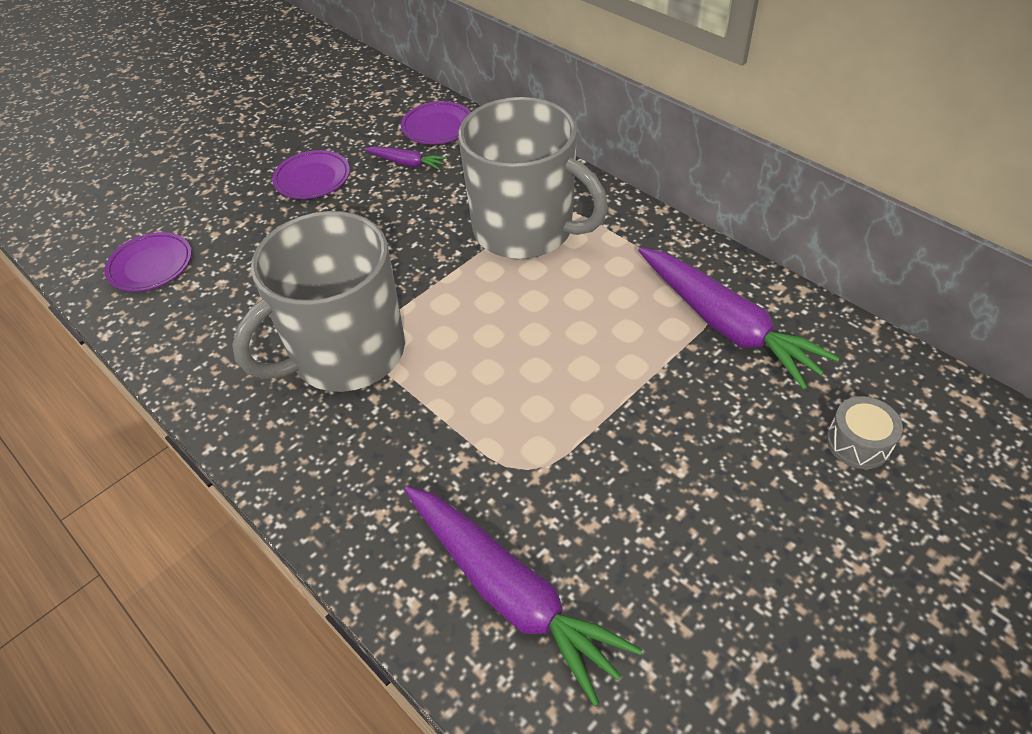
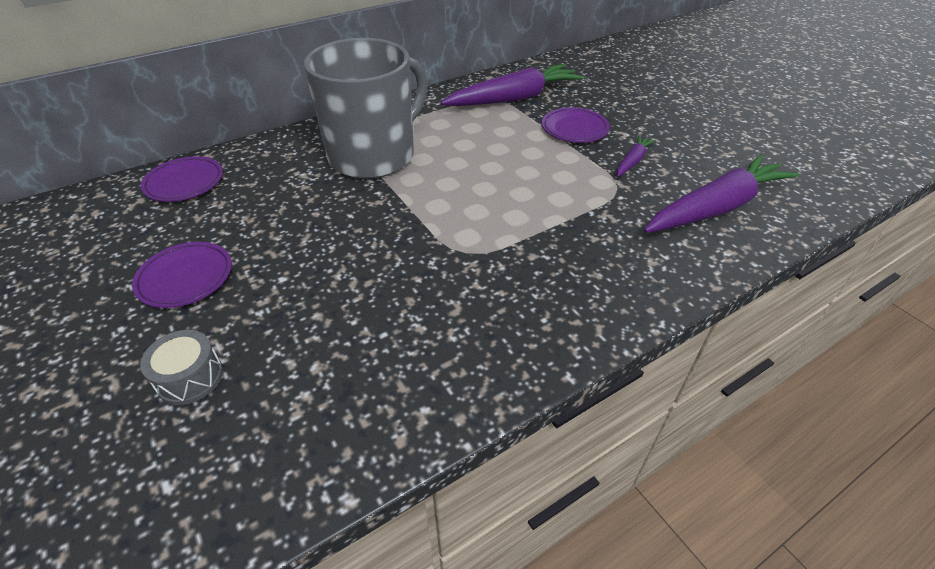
camera: 80 degrees left, 5 degrees down
(151, 266) = (234, 448): purple plate -> purple plate (574, 129)
(346, 353) = (473, 269): grey mug -> none
(406, 163) = (224, 208): purple carrot -> purple carrot (632, 161)
(858, 443) = (612, 82): grey drum -> grey drum (190, 377)

